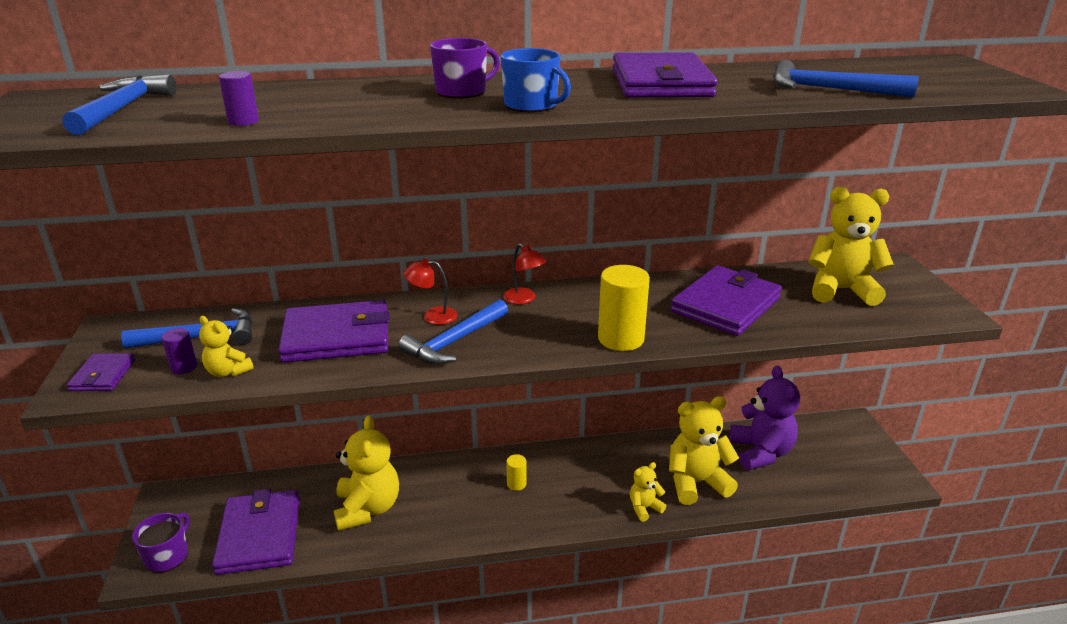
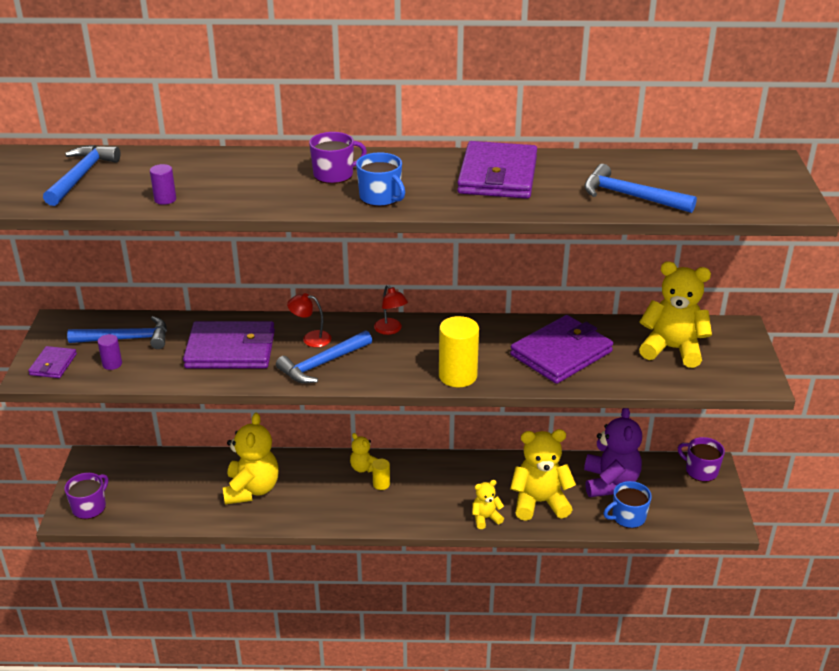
camera: 10 degrees right, 5 degrees up
(228, 371) = (144, 371): yellow teddy bear -> yellow teddy bear (364, 468)
(259, 535) = (162, 500): purple wallet -> none
(795, 487) = (628, 517): none -> blue mug
(846, 429) = (700, 470): none -> purple mug

